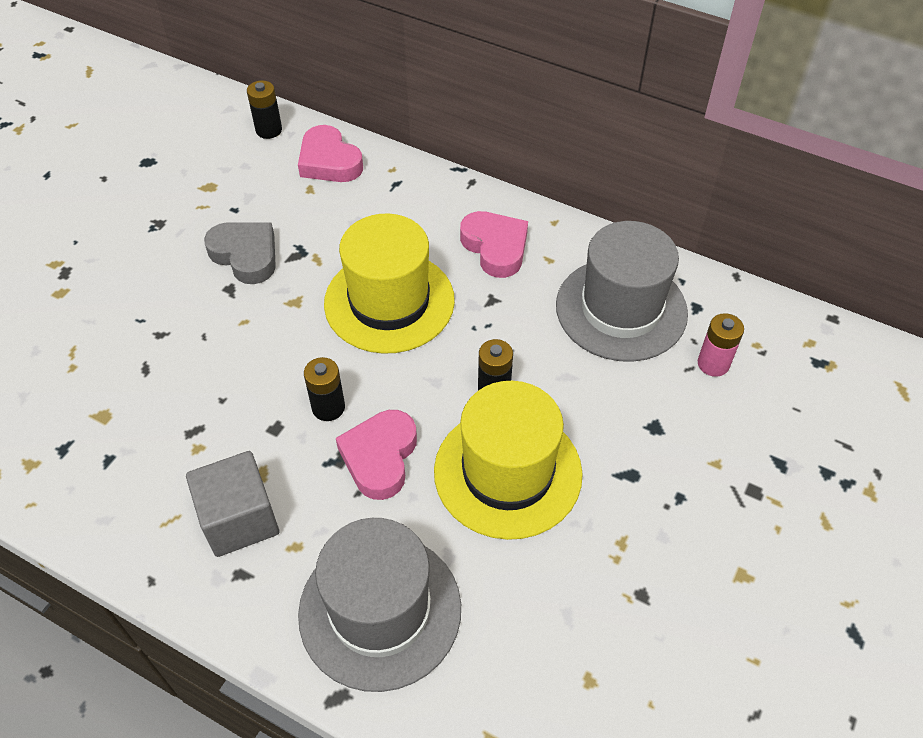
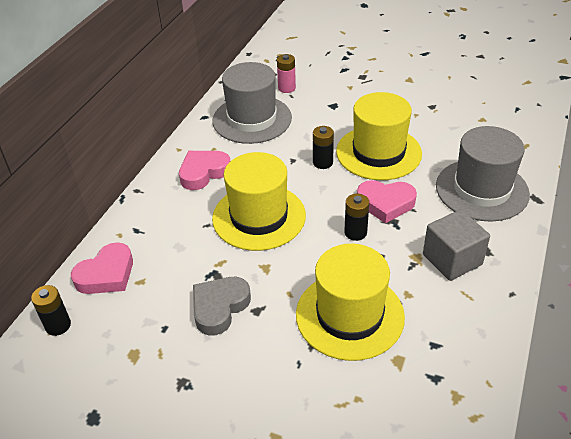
camera: 95 degrees left, 10 degrees down
(187, 378) = (349, 315): none -> yellow hat

